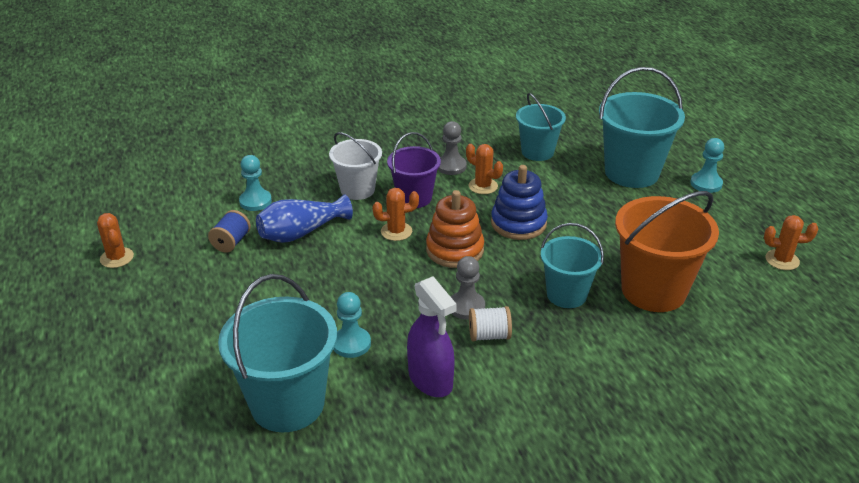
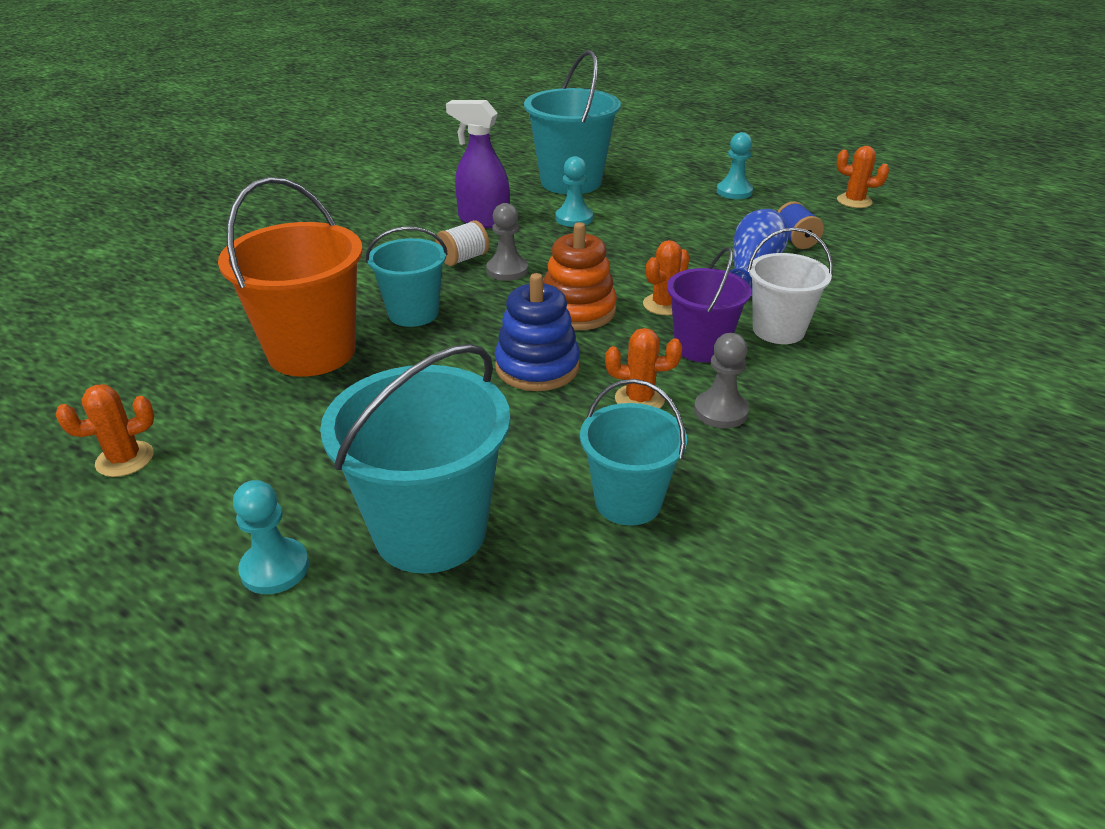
camera: 145 degrees right, 0 degrees up
(255, 201) = (851, 277): turquoise pawn -> turquoise pawn (734, 192)

